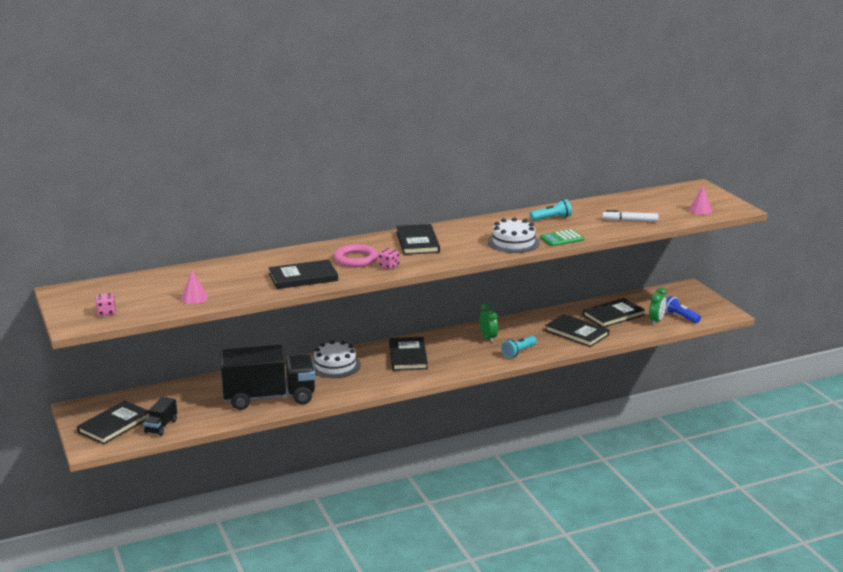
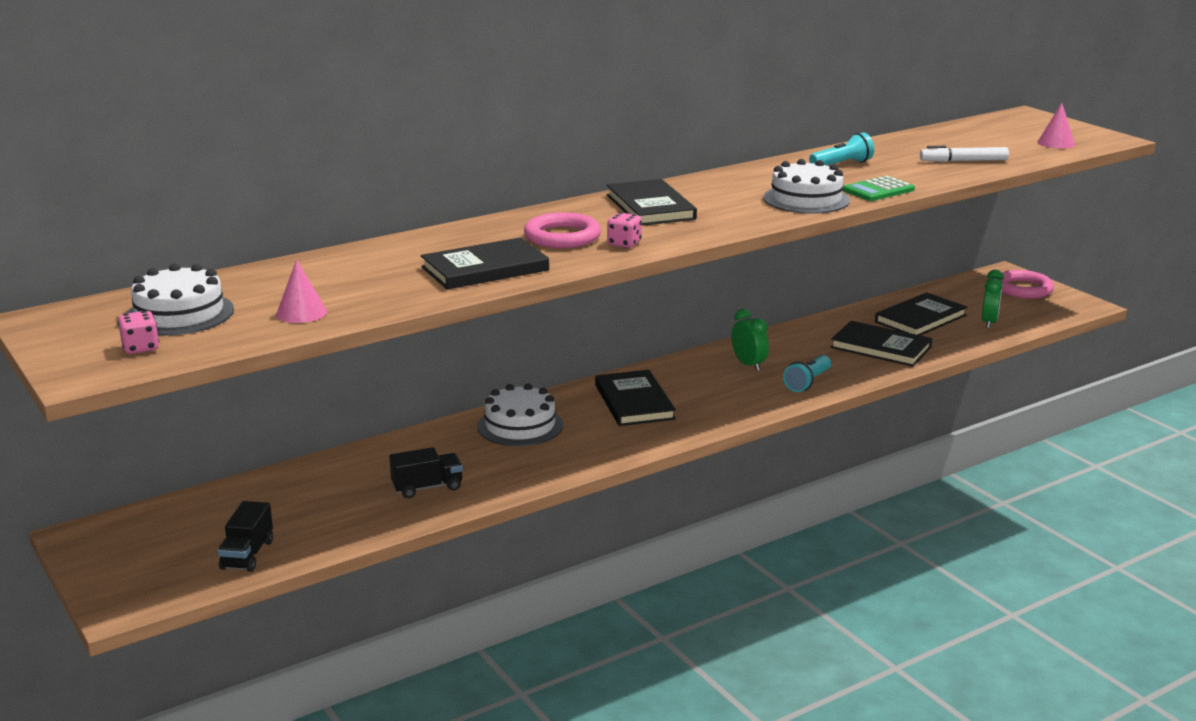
camera: 10 degrees left, 0 degrees up
(114, 425) = (159, 559): black book -> none
(131, 294) = (180, 314): none -> white cake
(269, 398) = (427, 487): black truck -> black truck, size x0.43
(680, 317) = (1020, 314): blue flashlight -> none
(693, 299) = (1023, 289): none -> pink ring

